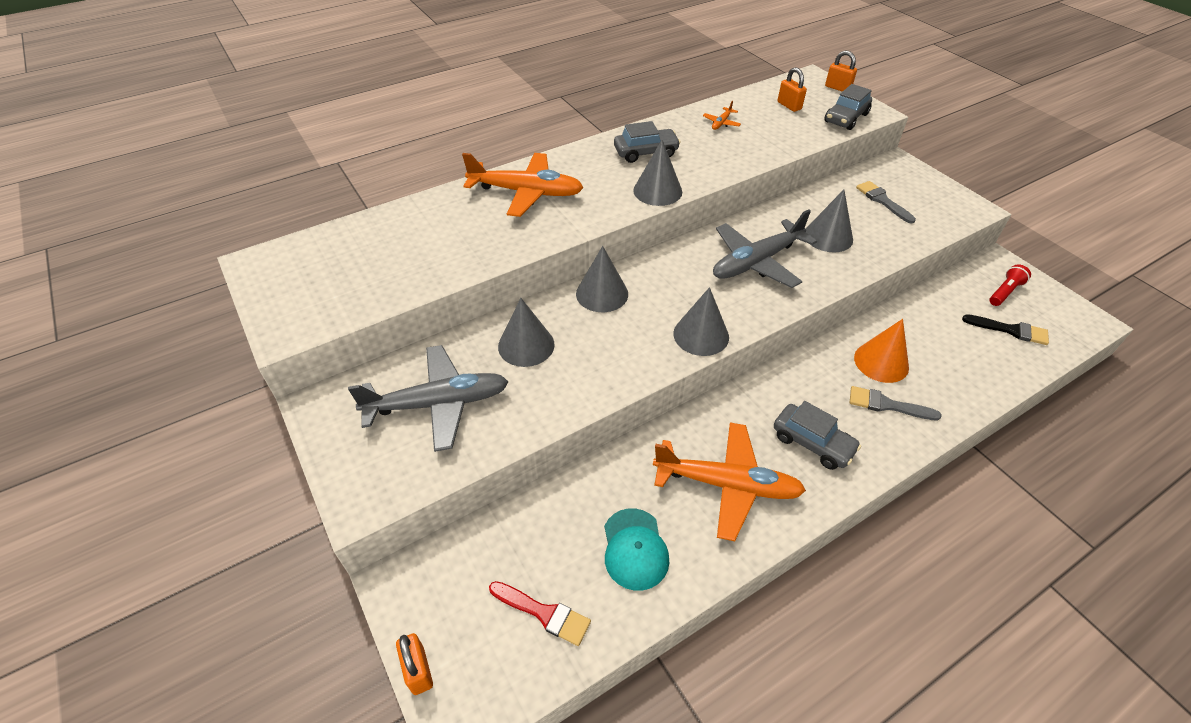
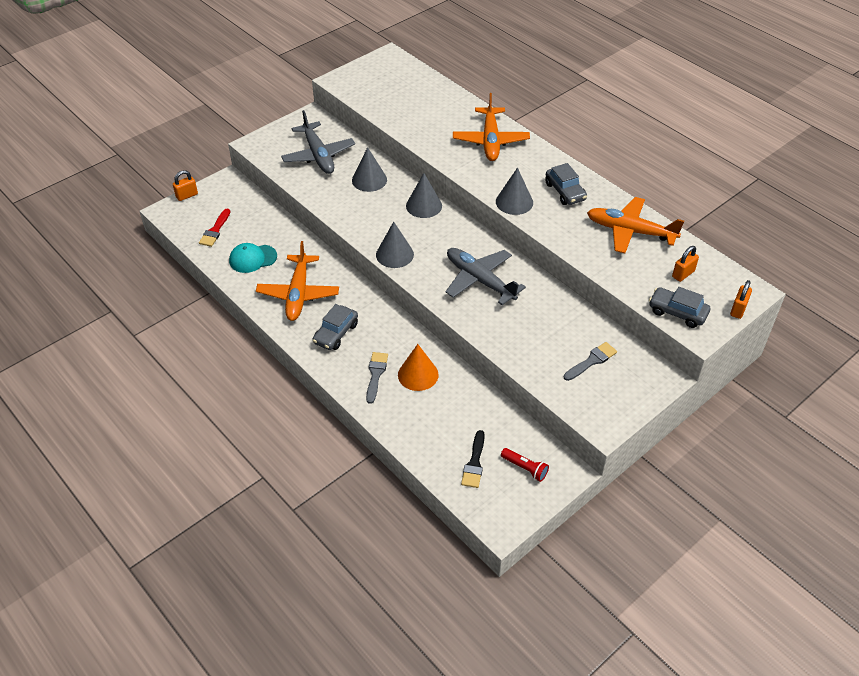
camera: 80 degrees right, 0 degrees up
(721, 123) = (630, 231): orange plane -> orange plane, size x2.39
(828, 236) = (525, 322): grey cone -> none

